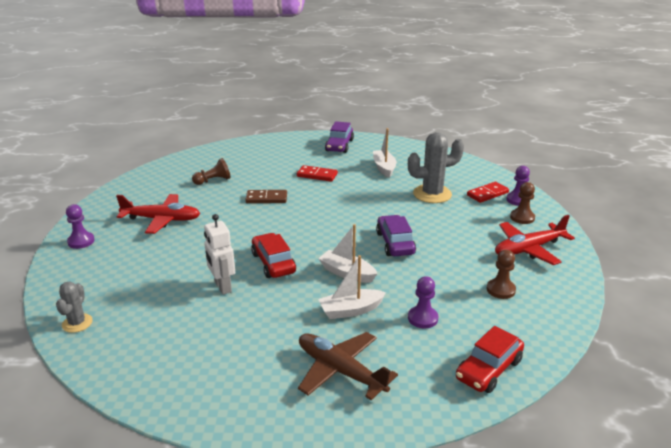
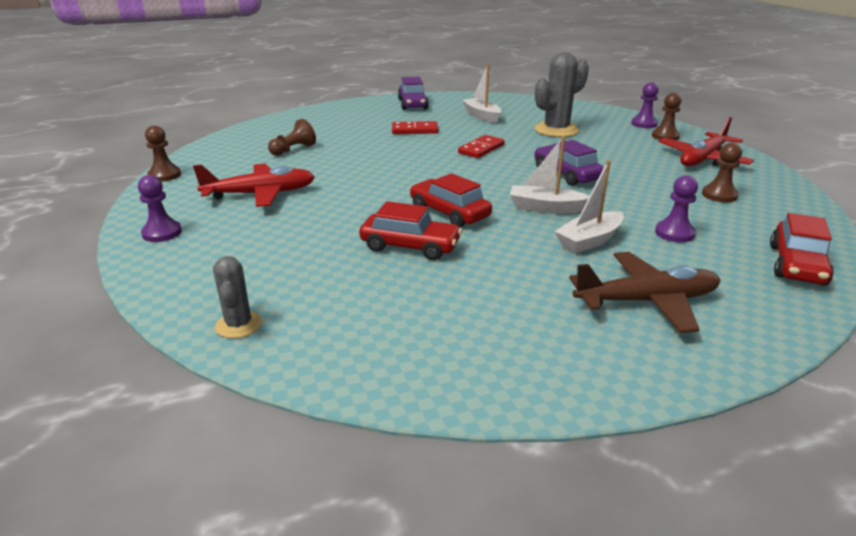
camera: 20 degrees left, 0 degrees up
(114, 190) = (164, 175): none -> brown pawn
(222, 287) = (410, 246): white robot -> red car
(266, 198) = (377, 157): brown domino -> none
(340, 371) = (647, 301): brown plane -> brown plane turned 150 degrees clockwise
(487, 194) = (610, 123): red domino -> red domino (481, 149)

